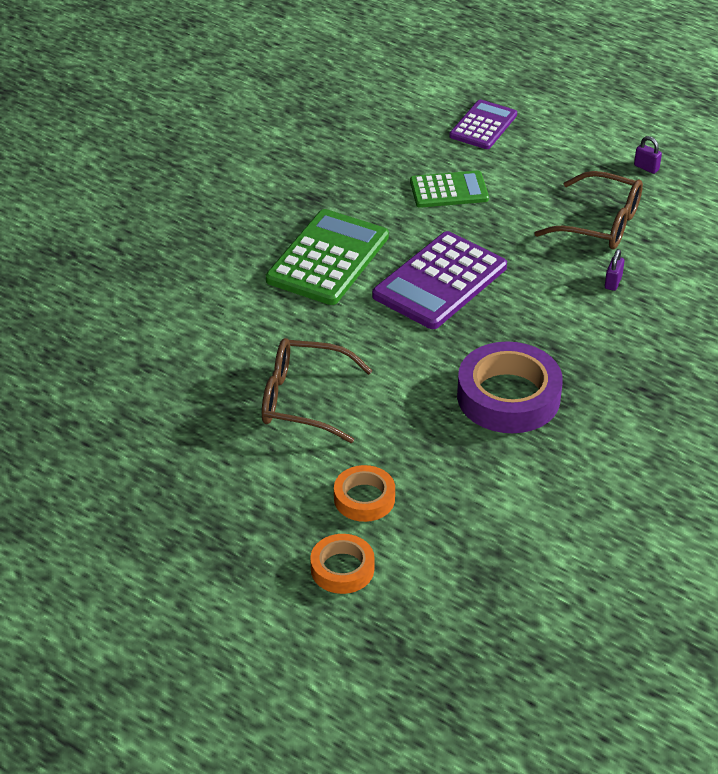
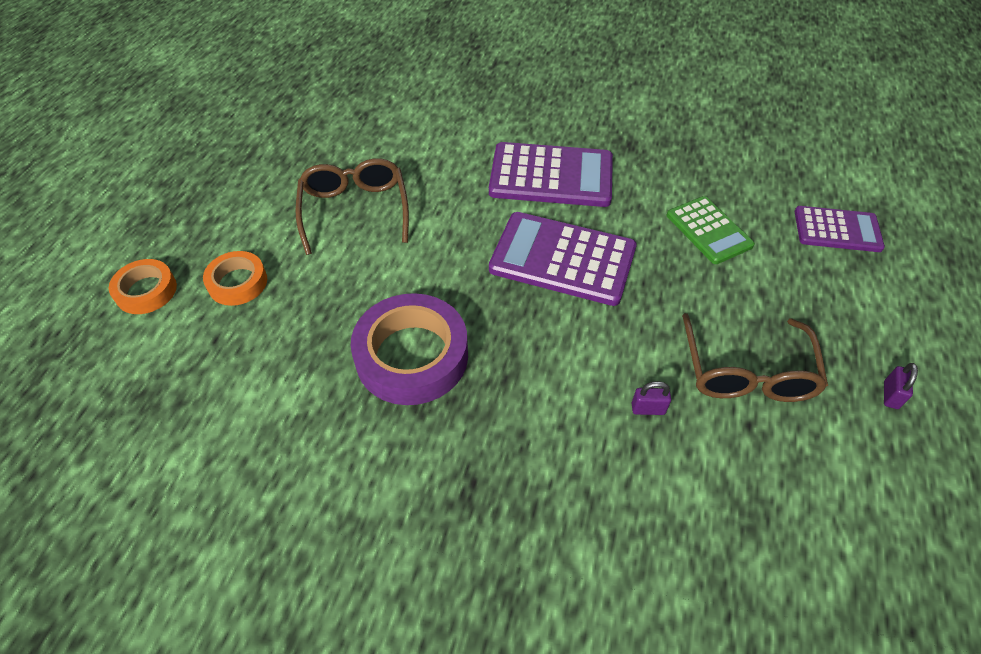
camera: 70 degrees right, 10 degrees up
(328, 258) = (551, 176): green calculator -> purple calculator

